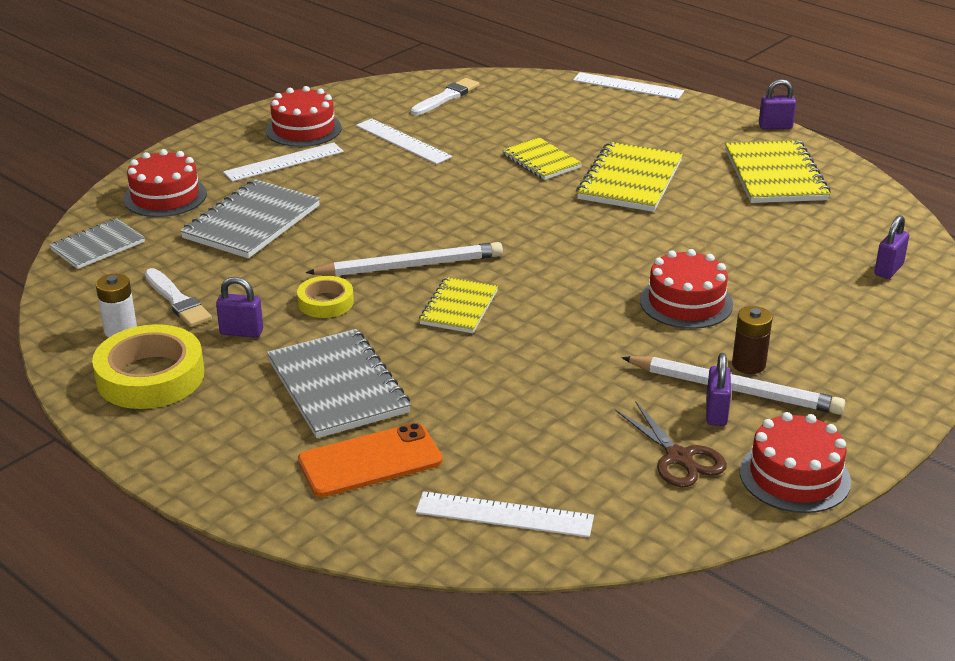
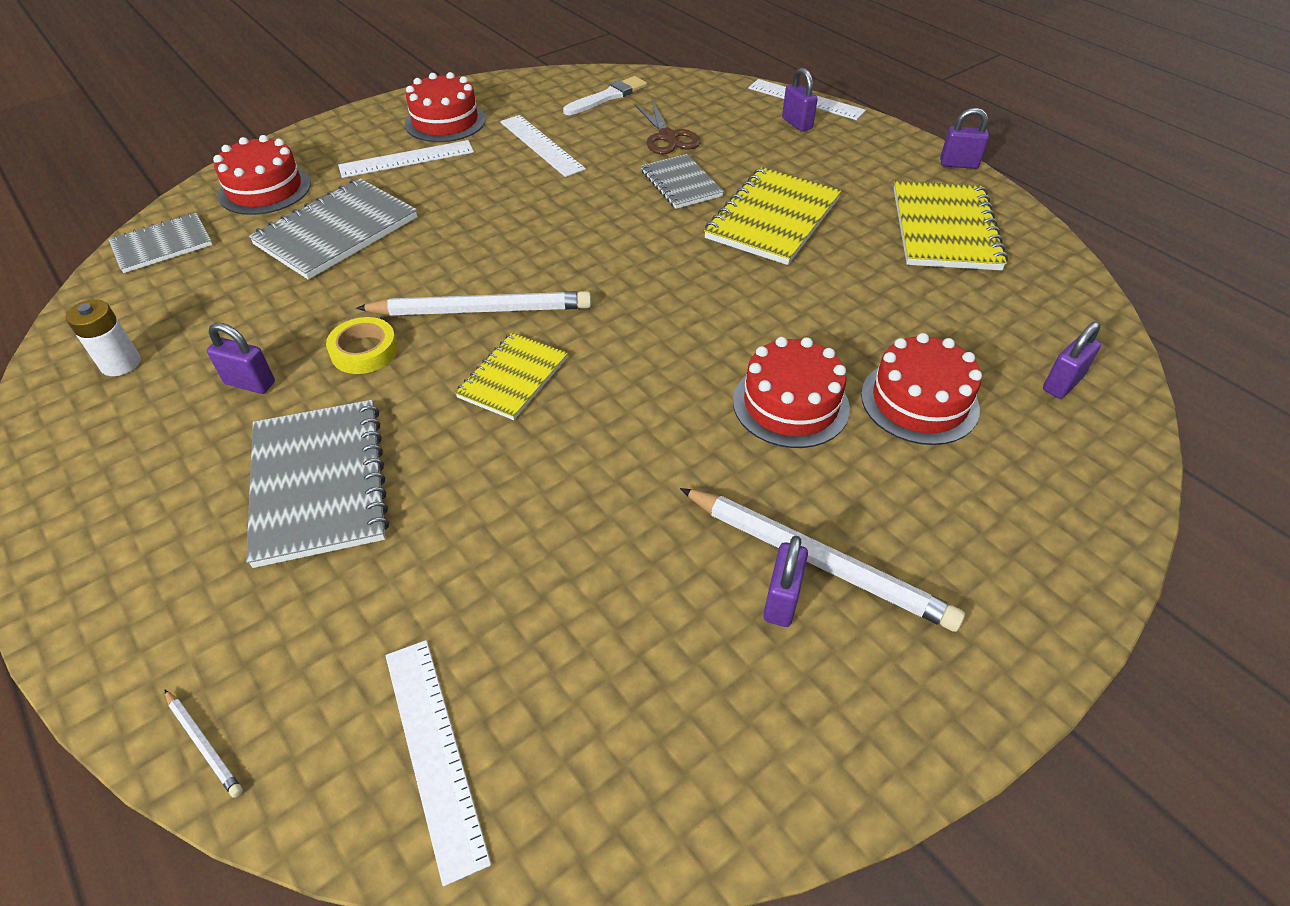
camera: 10 degrees right, 15 degrees up
(150, 376) = (115, 436): yellow tape -> none
(177, 301) = (204, 329): white brush -> none
(339, 530) = (204, 744): none -> white pencil
(370, 461) = (302, 617): orange phone -> none
(504, 515) = (433, 752): white ruler -> white ruler turned 45 degrees clockwise
(541, 161) = (681, 184): yellow notebook -> grey notebook
(626, 106) = (797, 123): none -> purple padlock
(679, 457) = (708, 677): brown scissors -> brown scissors (667, 137)
(748, 364) = (846, 518): brown battery -> none
(794, 476) = (864, 743): red cake -> red cake (919, 401)

